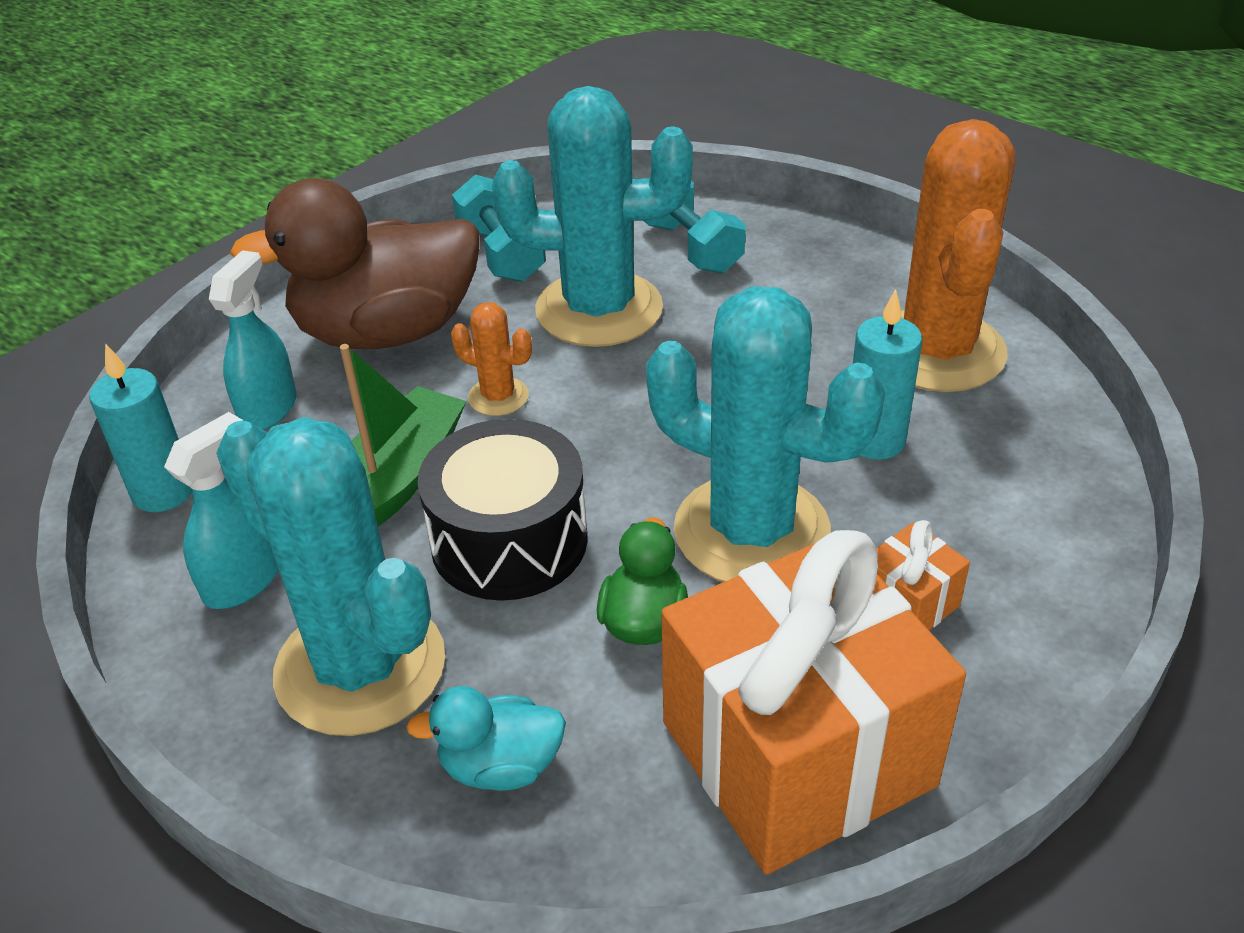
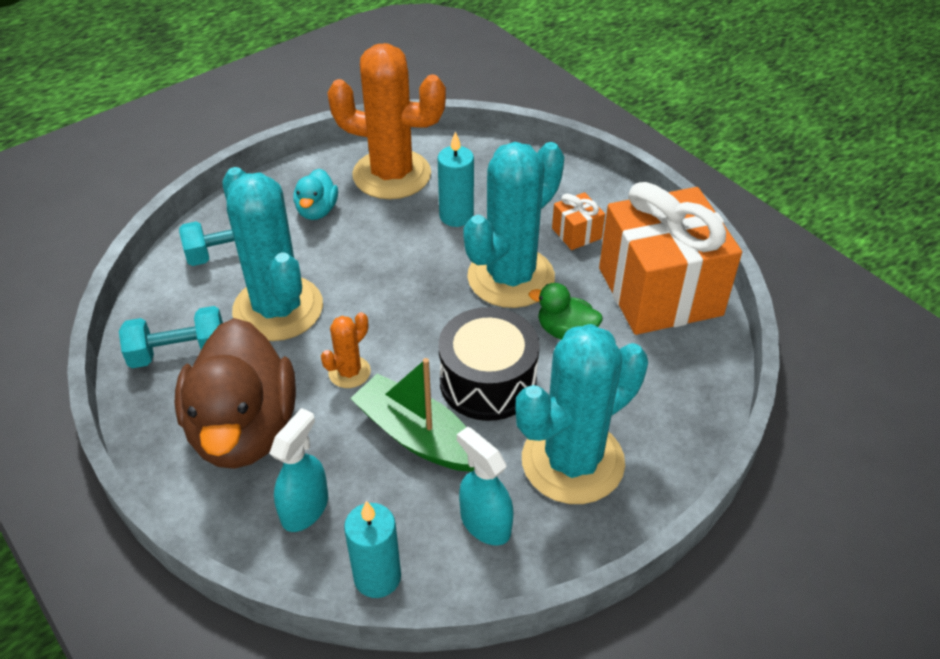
camera: 80 degrees left, 5 degrees up
(268, 408) = (305, 508): turquoise spray bottle -> turquoise spray bottle turned 90 degrees clockwise
(500, 766) = (652, 403): turquoise duck -> turquoise duck (317, 210)
(599, 309) = (278, 308): turquoise cactus -> turquoise cactus turned 45 degrees counterclockwise

